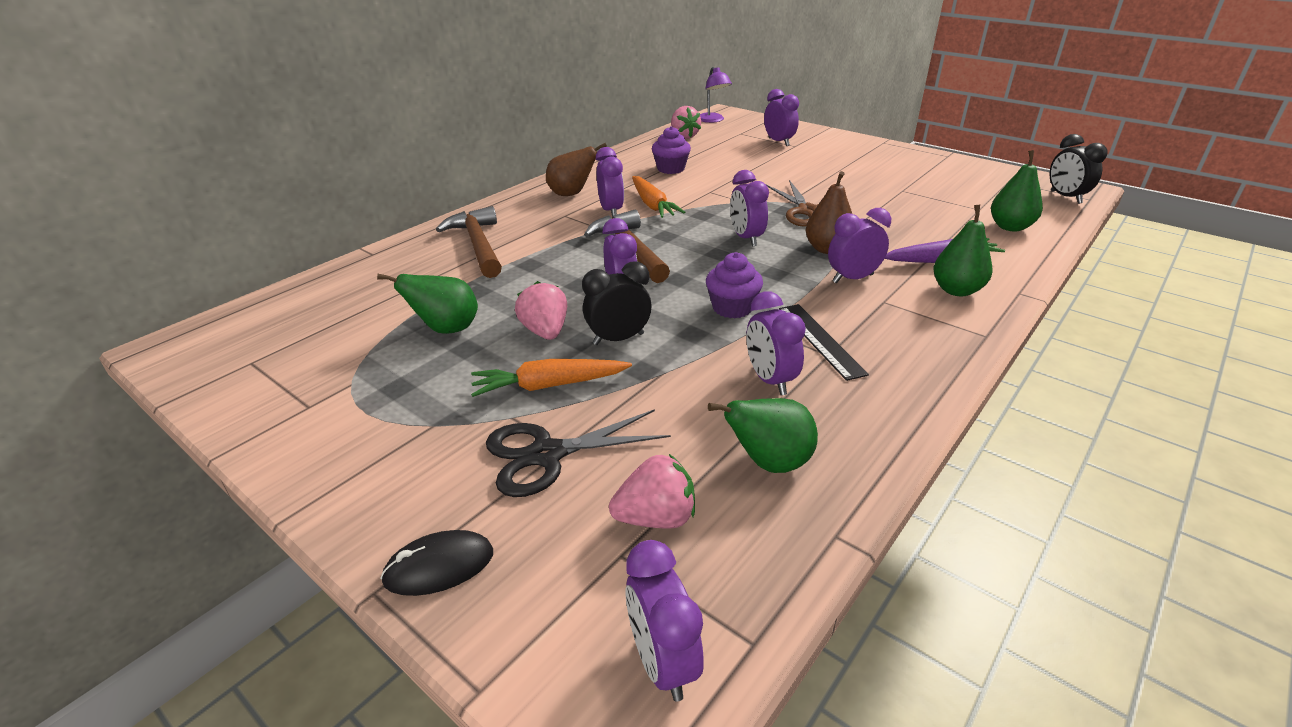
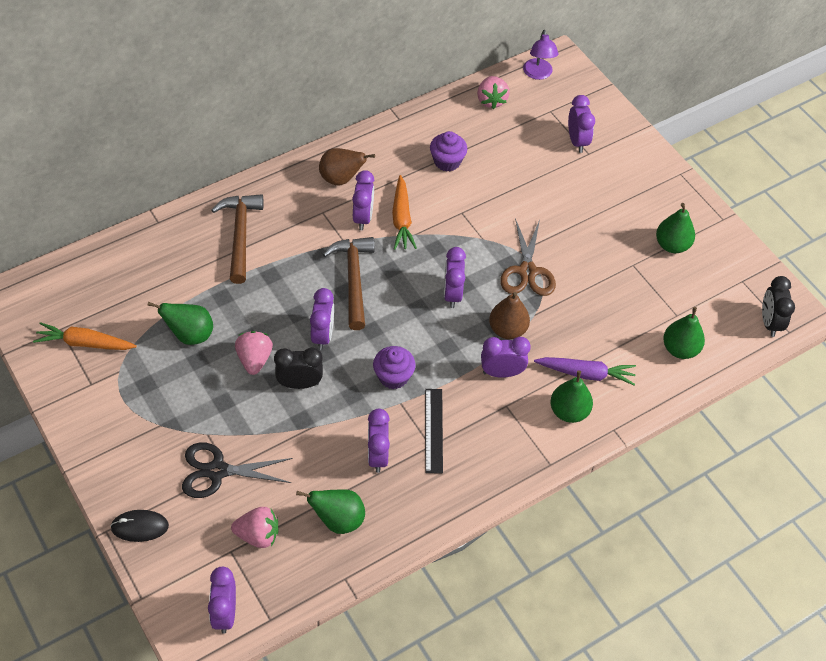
camera: 15 degrees right, 20 degrees up
(549, 385) = (238, 414): orange carrot -> orange carrot (85, 343)
(923, 174) = (672, 245): none -> green pear

